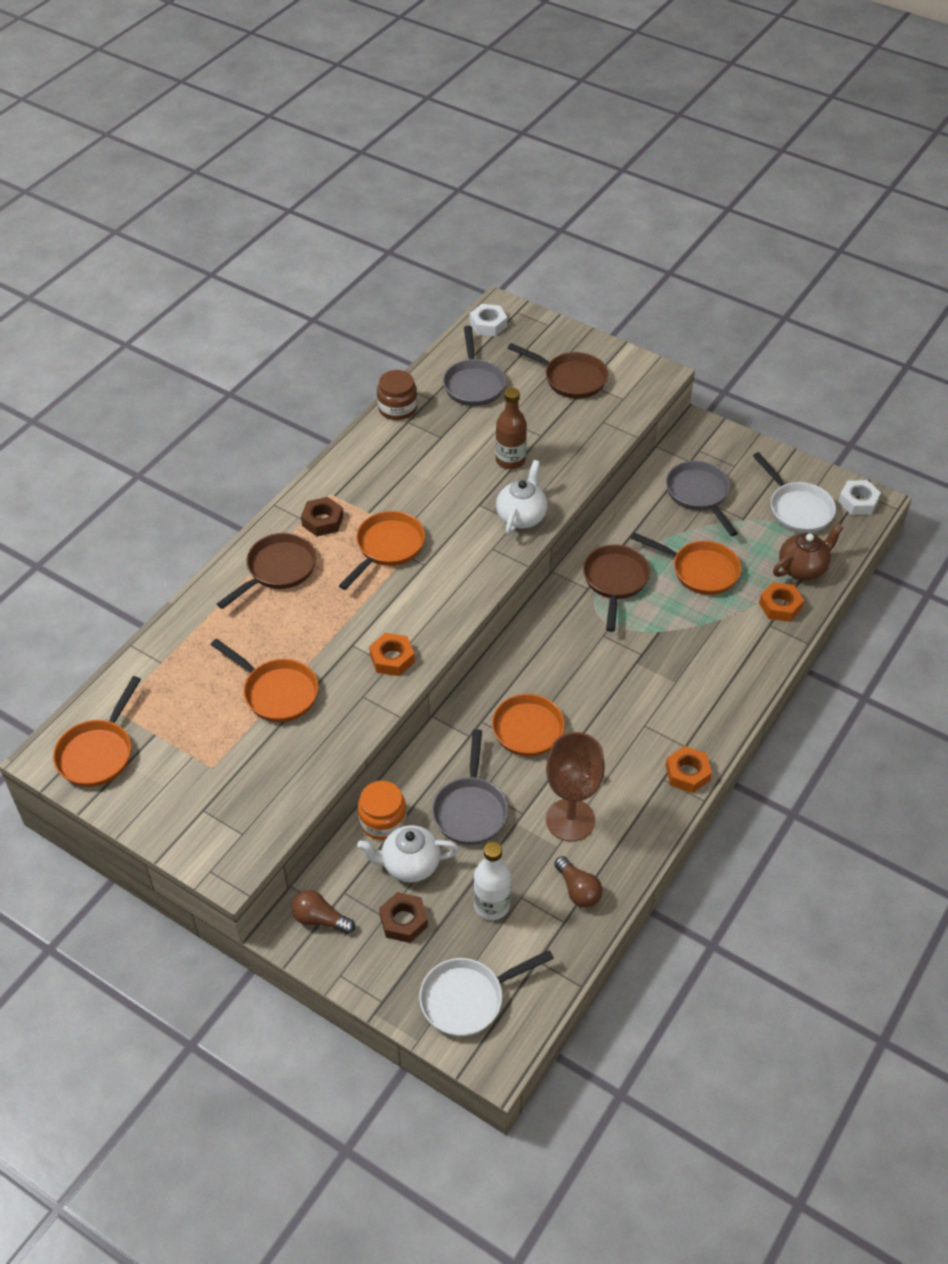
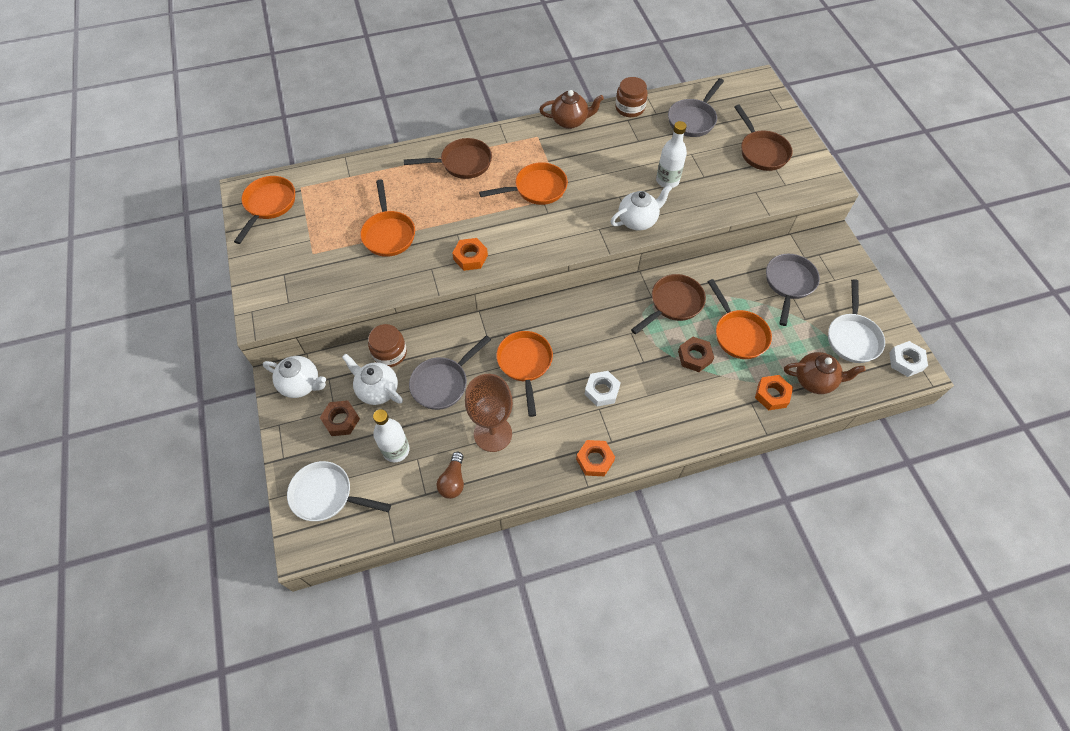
camera: 40 degrees right, 10 degrees up
(98, 752) = (269, 205): orange pan -> orange pan turned 135 degrees clockwise
(320, 919) = (301, 384): brown light bulb -> white teapot
(322, 521) = (516, 150): brown nut -> brown nut (694, 357)
(349, 457) = (570, 121): none -> brown teapot
(383, 821) = (389, 353): orange jar -> brown jar
(488, 324) = (741, 87): white nut -> white nut (602, 391)
(510, 460) = (667, 180): brown bottle -> white bottle

